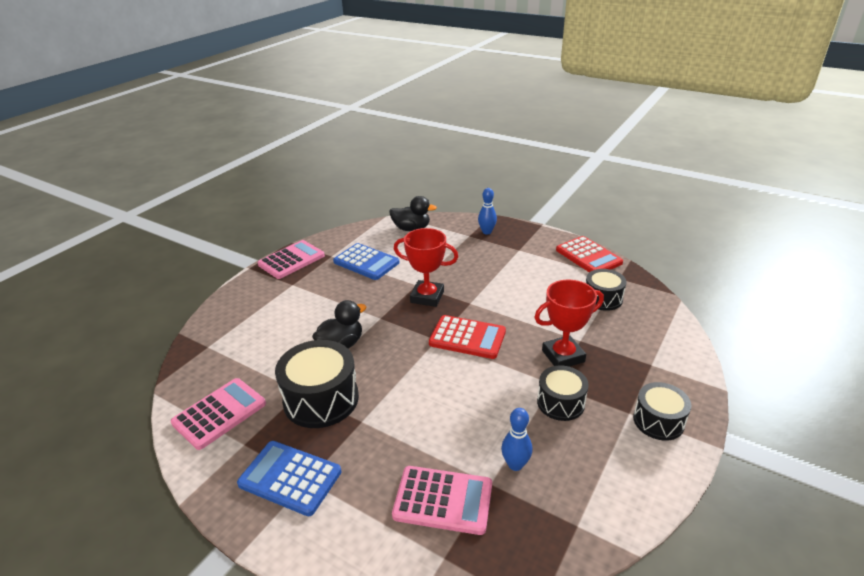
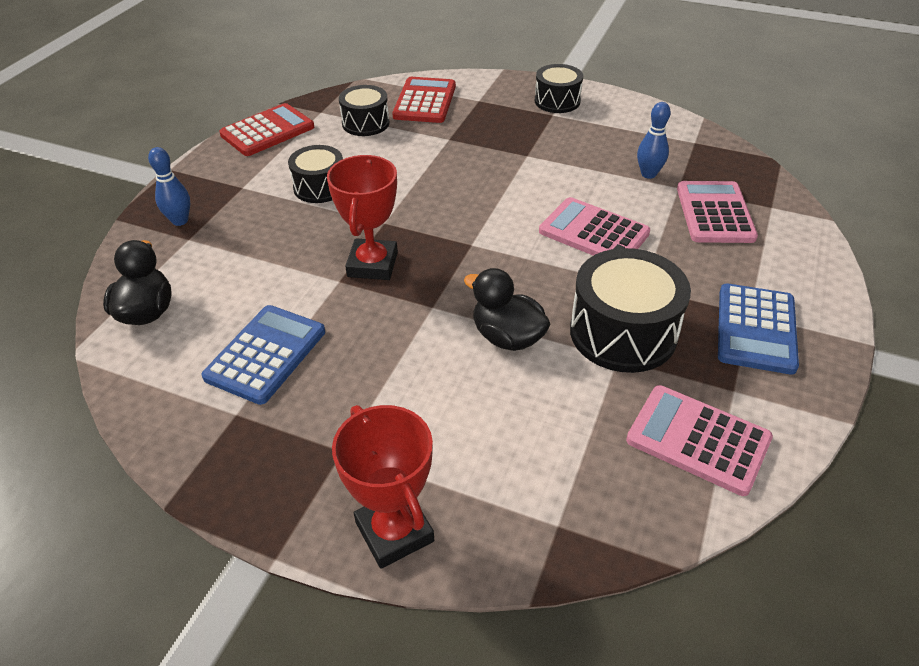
camera: 100 degrees left, 10 degrees up
(291, 260) = (248, 480): pink calculator -> pink calculator (594, 232)
(467, 338) = (462, 218): red calculator -> red calculator (425, 101)
(560, 403) = (554, 150): black drum -> black drum (320, 187)
(563, 356) = (480, 149): red trophy -> red trophy (394, 532)

